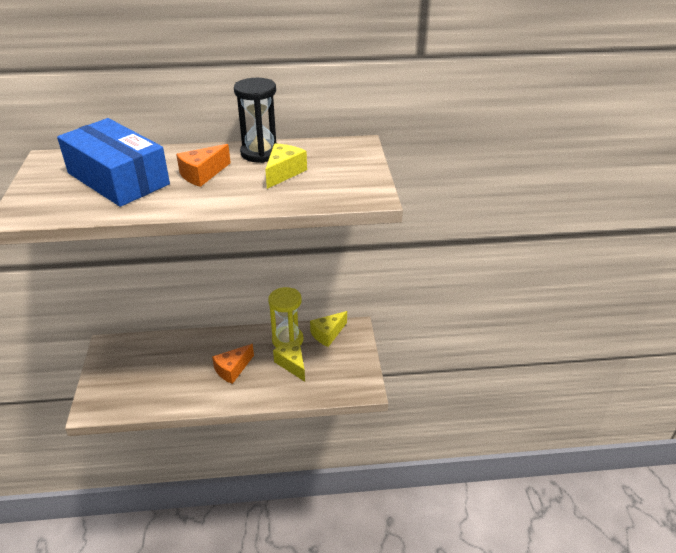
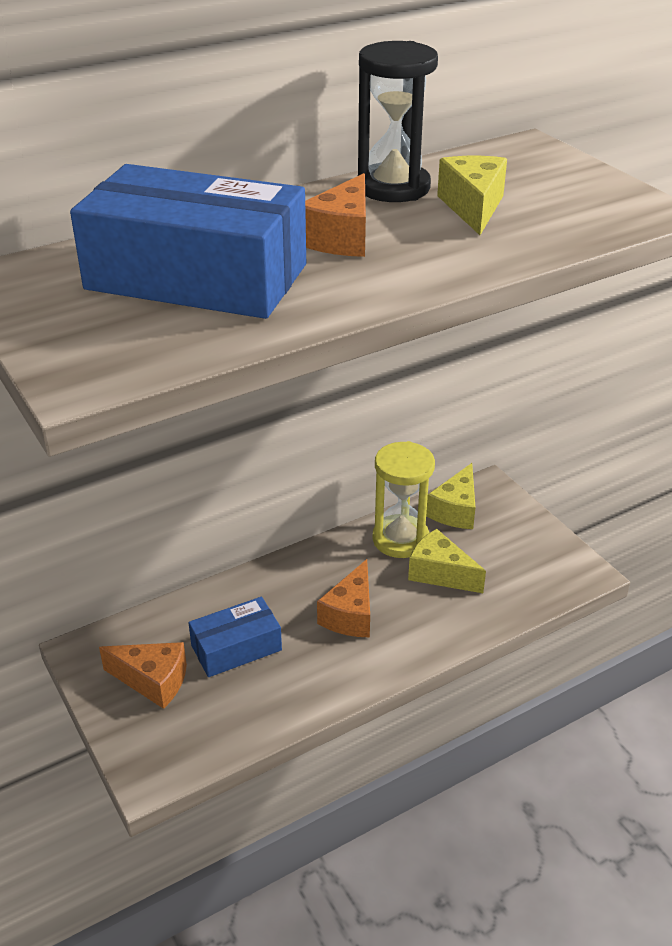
camera: 25 degrees left, 0 degrees up
(123, 369) = (153, 681): none -> orange cheese
(169, 366) = (236, 647): none -> blue box

